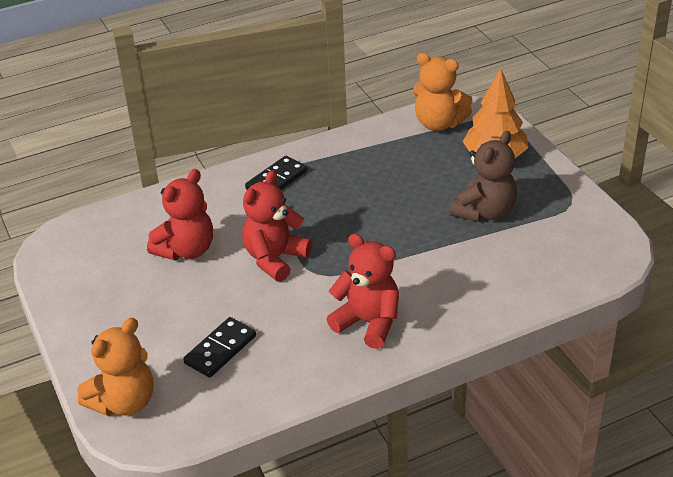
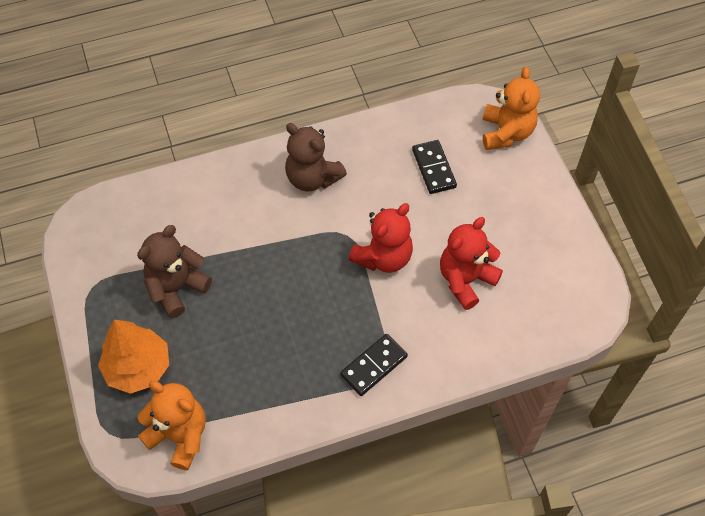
camera: 175 degrees left, 20 degrees up
(124, 402) = (506, 133): orange teddy bear -> orange teddy bear turned 135 degrees clockwise
(220, 349) = (434, 168): black domino -> black domino turned 60 degrees counterclockwise
(368, 323) = (312, 178): red teddy bear -> brown teddy bear

